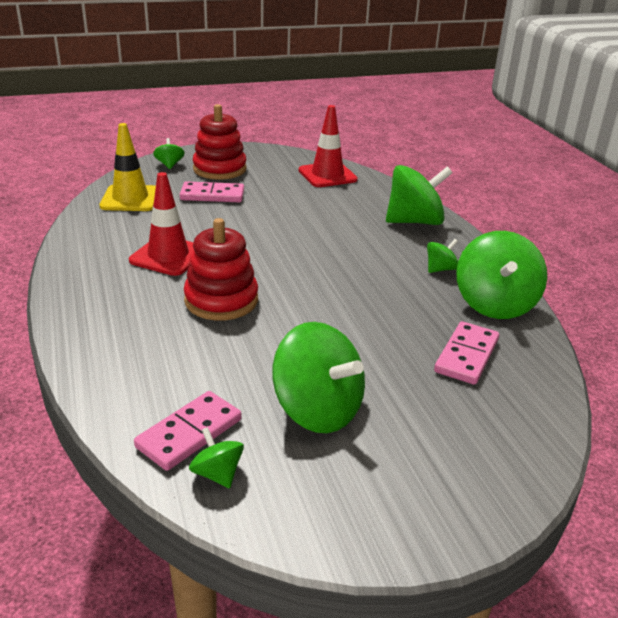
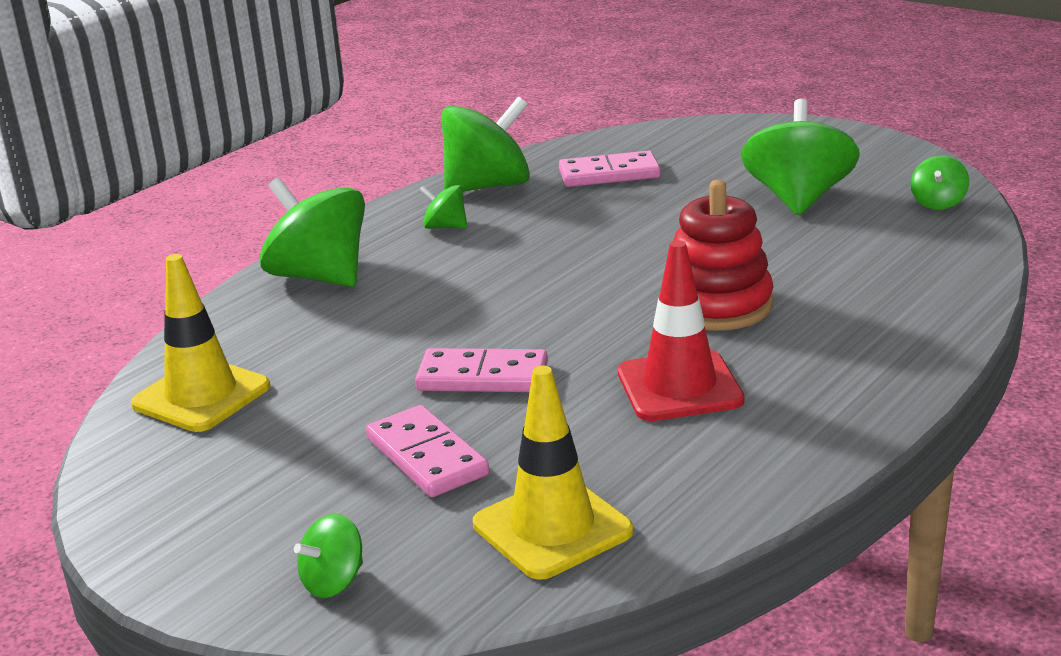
camera: 120 degrees left, 5 degrees down
(189, 433) = (925, 229): pink domino -> pink domino (482, 377)
(219, 169) = (291, 511): red stacking toy -> none
(327, 175) = (201, 395): red traffic cone -> yellow traffic cone

